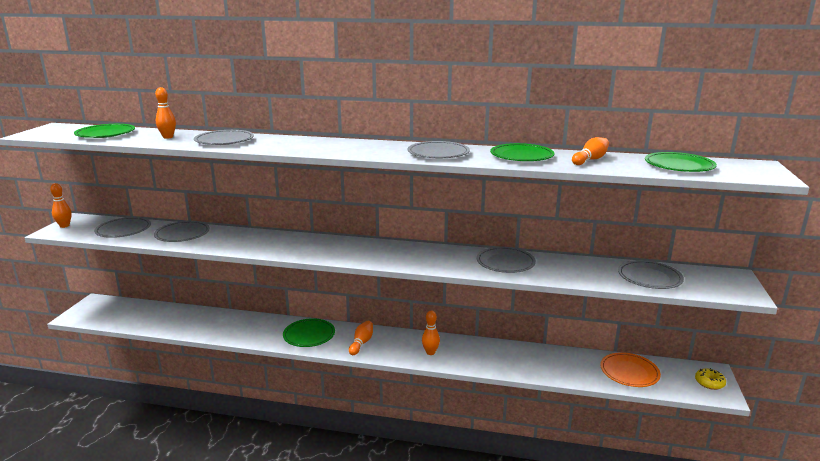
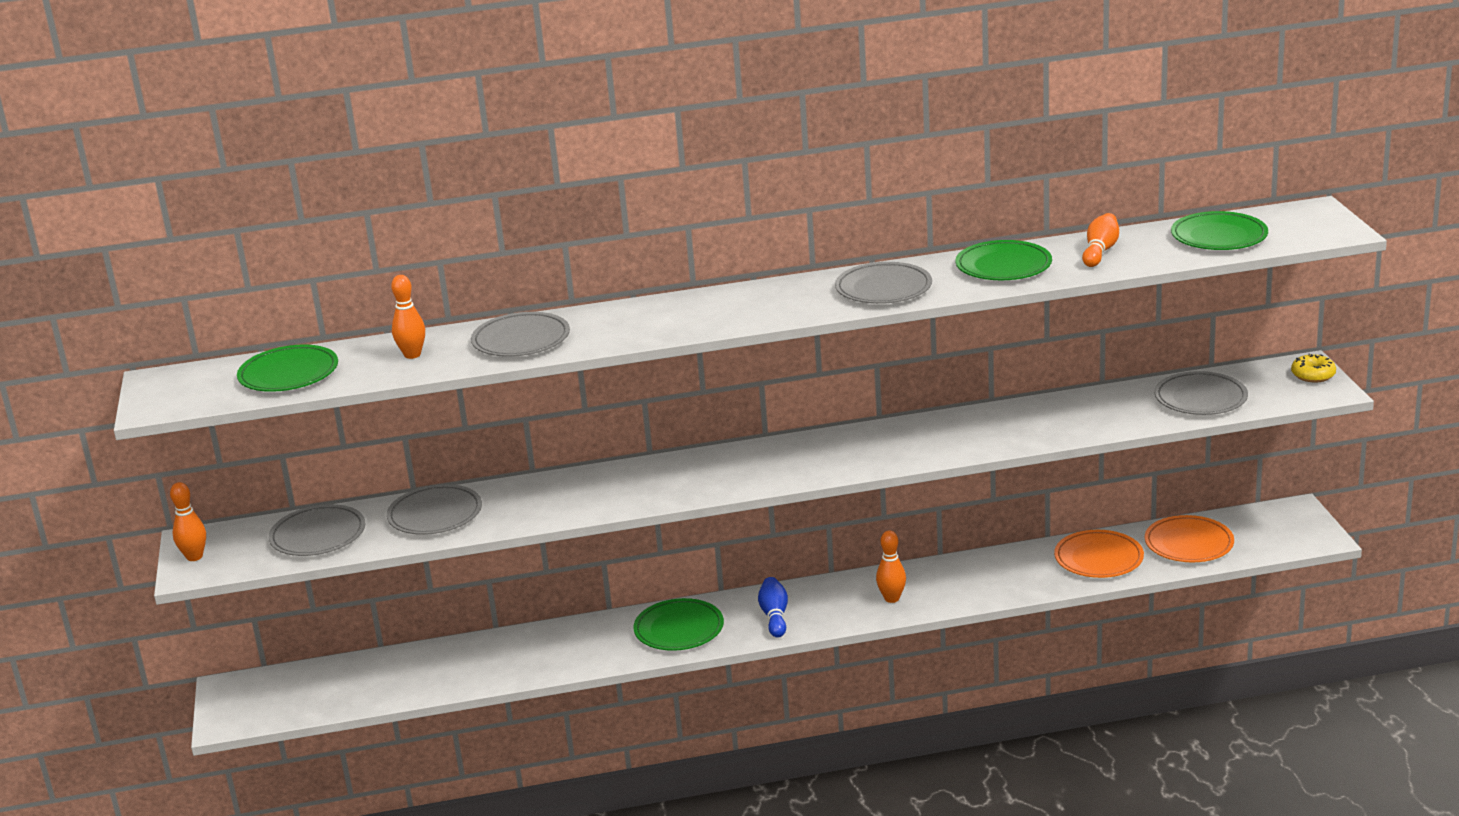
camera: 20 degrees left, 5 degrees up
(361, 343) = (774, 616): orange bowling pin -> blue bowling pin
(505, 263) = (993, 427): grey plate -> none
(566, 365) = (1098, 558): none -> orange plate
(709, 383) = (1298, 527): yellow donut -> yellow donut (1313, 375)

